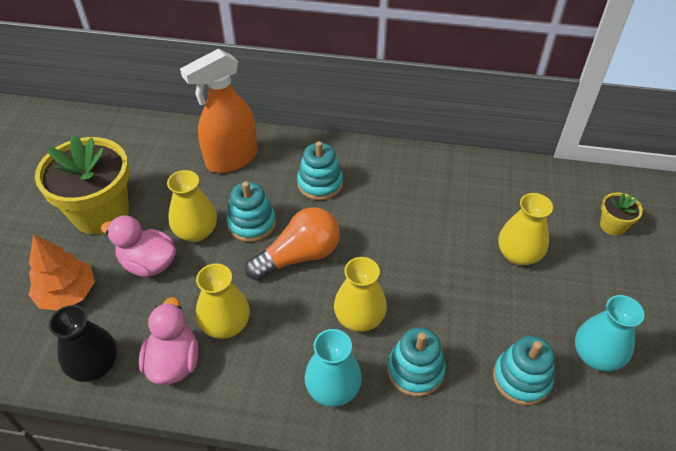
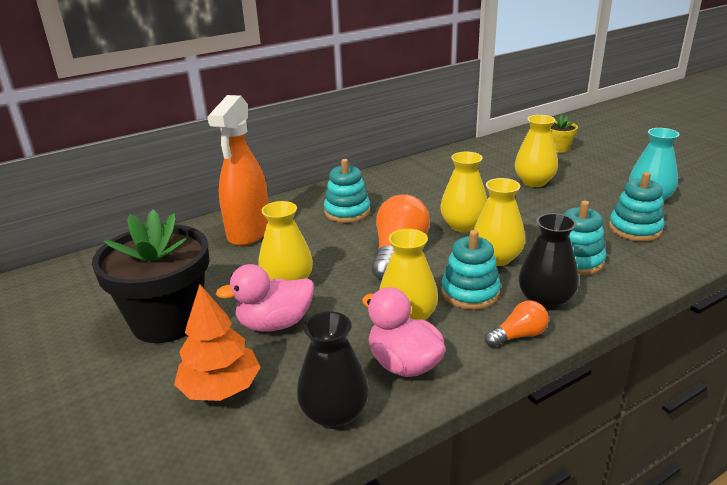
camera: 40 degrees left, 20 degrees down
(100, 212) = (167, 320): yellow flower pot -> black flower pot
(252, 223) = (329, 256): turquoise stacking toy -> turquoise stacking toy (470, 293)
(270, 402) = (518, 336): none -> orange light bulb
(333, 388) = (545, 301): turquoise vase -> black vase
(383, 263) = (463, 226): none -> yellow vase

